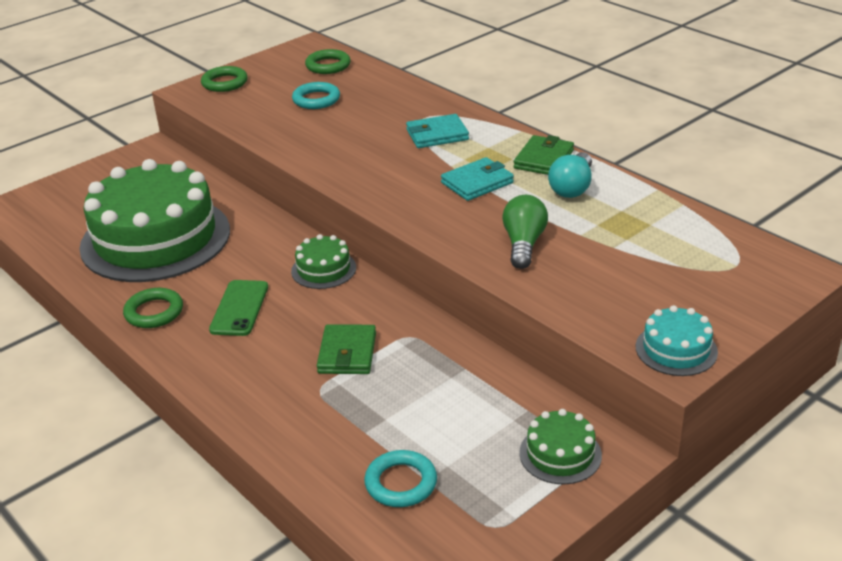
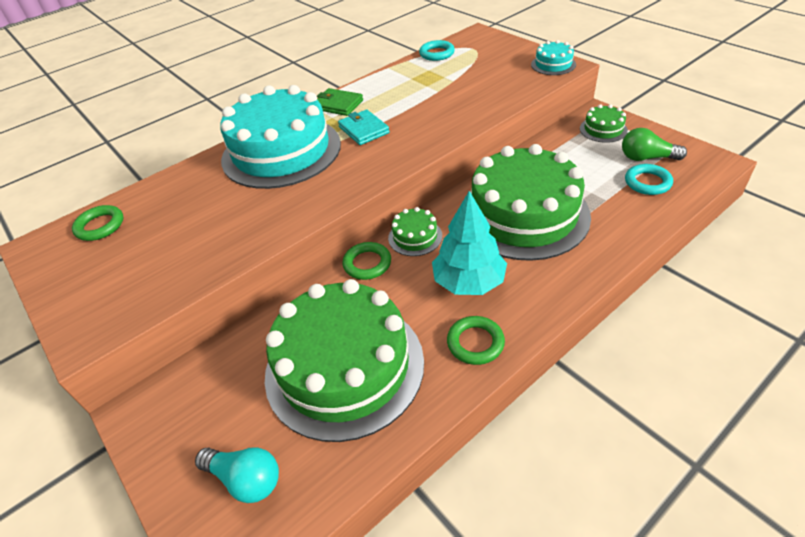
camera: 85 degrees left, 10 degrees up
(224, 83) = (85, 306): green ring -> green ring (367, 264)
(239, 308) = (469, 282): green phone -> turquoise tree
(316, 99) = (175, 226): turquoise ring -> turquoise ring (437, 53)
(347, 353) = (523, 215): green wallet -> green cake
(437, 135) = (281, 151): turquoise wallet -> turquoise cake
(523, 244) = (448, 110): green light bulb -> green light bulb (646, 158)
(572, 187) = (379, 94): turquoise light bulb -> turquoise light bulb (246, 479)

